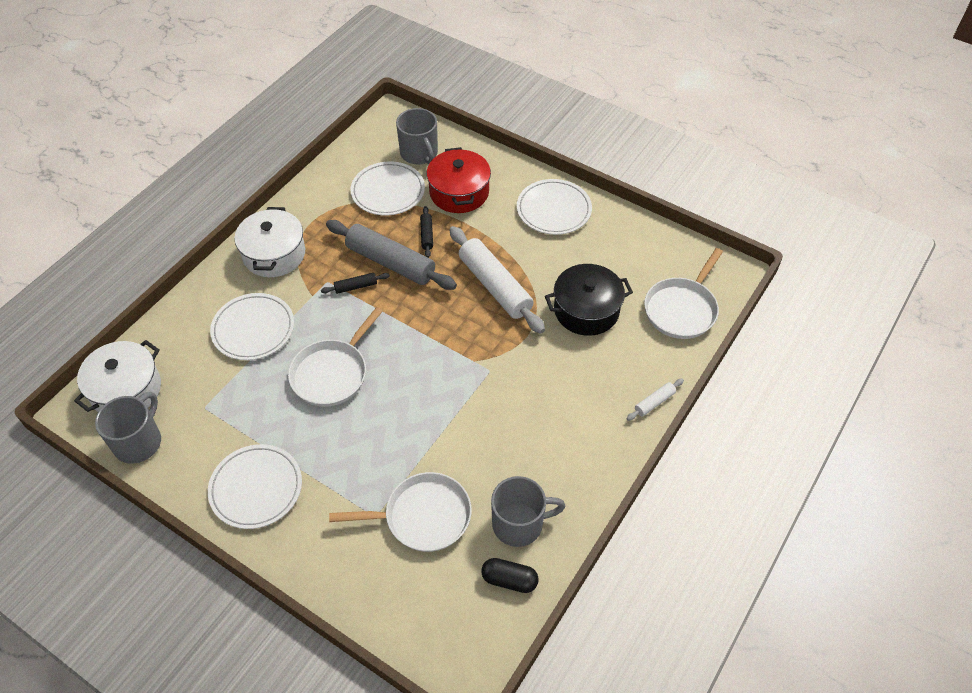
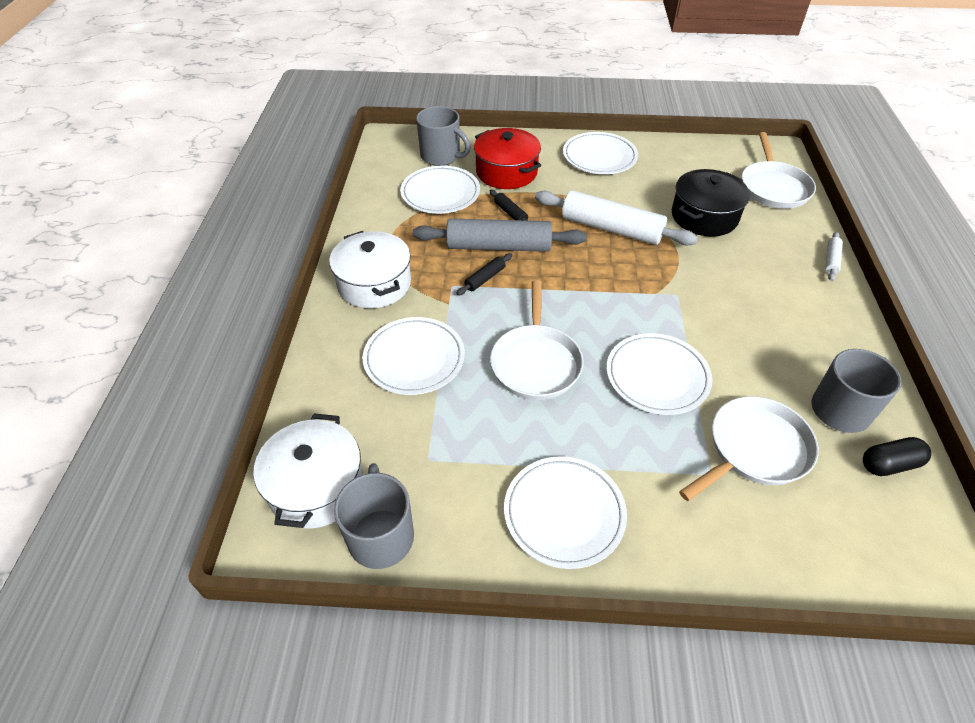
camera: 30 degrees left, 5 degrees down
(408, 428) = (657, 376): none -> white plate

